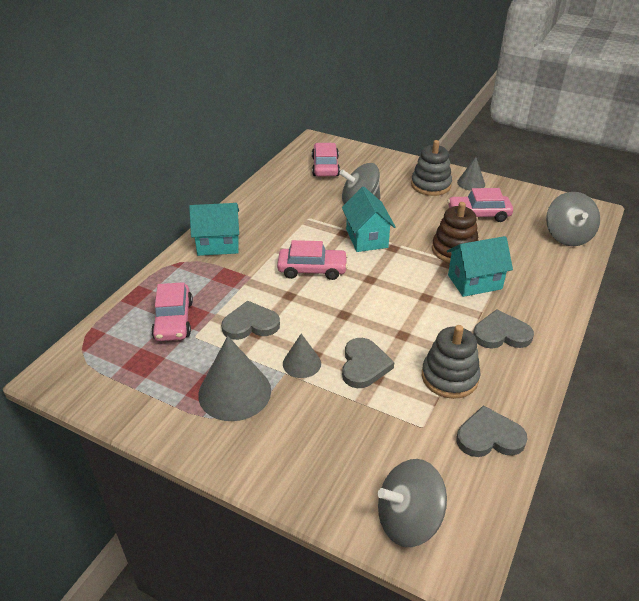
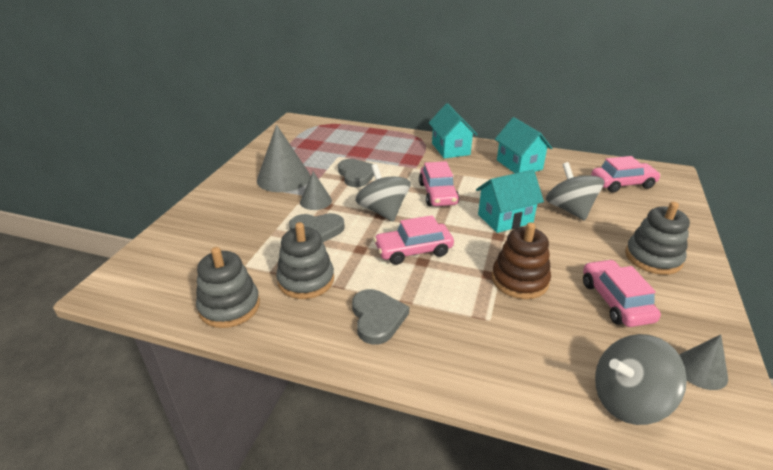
camera: 80 degrees right, 5 degrees down
(174, 320) = (353, 147): pink car -> pink car (413, 250)
(408, 520) = (153, 262): grey spinning top -> grey spinning top (383, 211)
(471, 183) = (694, 294): grey cone -> grey cone (701, 370)
(474, 282) = (464, 297): turquoise house -> turquoise house (519, 165)
(489, 437) = (229, 306): grey heart -> grey stacking toy

